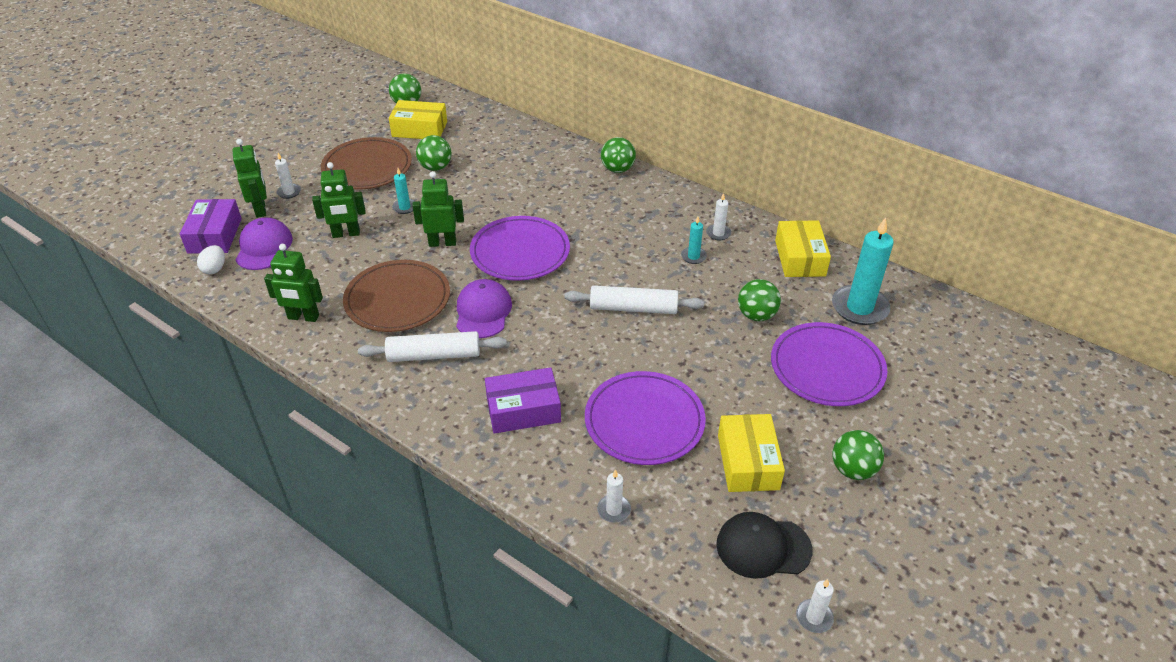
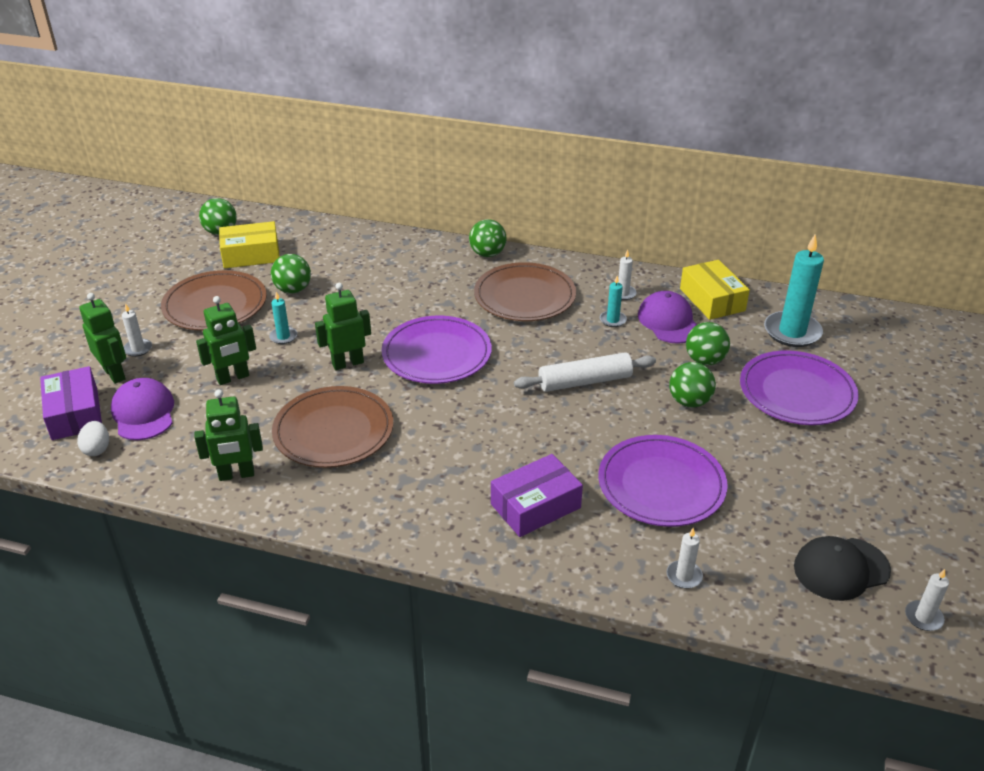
camera: 20 degrees left, 5 degrees down
(434, 355) = (408, 477): white rolling pin -> none
(483, 312) = (434, 421): purple cap -> purple cap (668, 321)
(627, 216) = (524, 296): none -> brown plate
(748, 462) = (780, 495): yellow box -> none
(853, 470) = (875, 476): green ball -> green ball (689, 402)

